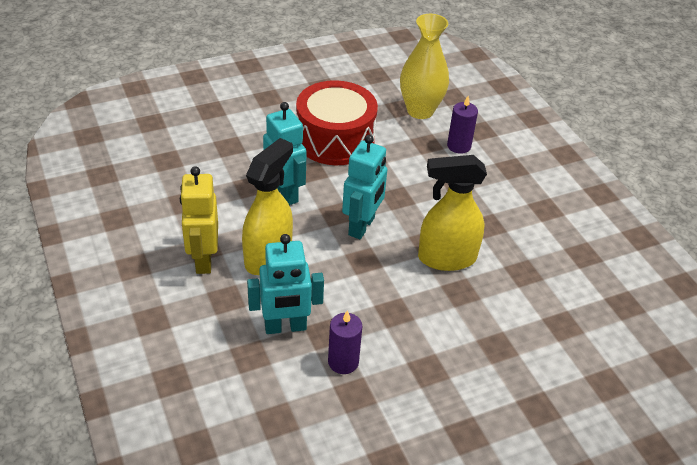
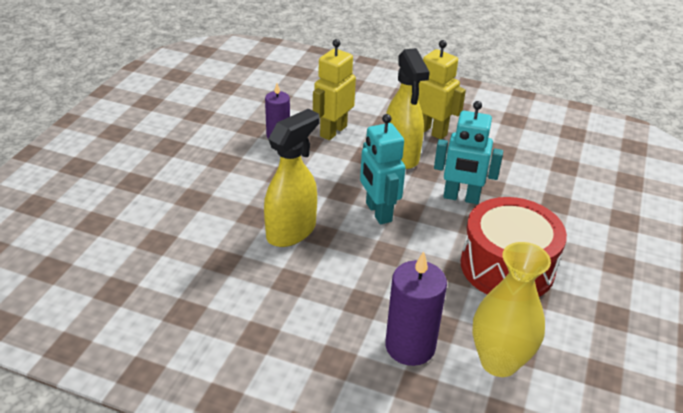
camera: 135 degrees right, 5 degrees down
(285, 327) = (333, 131): turquoise robot -> yellow robot
(459, 146) = (410, 346): purple candle -> purple candle, size x1.56

